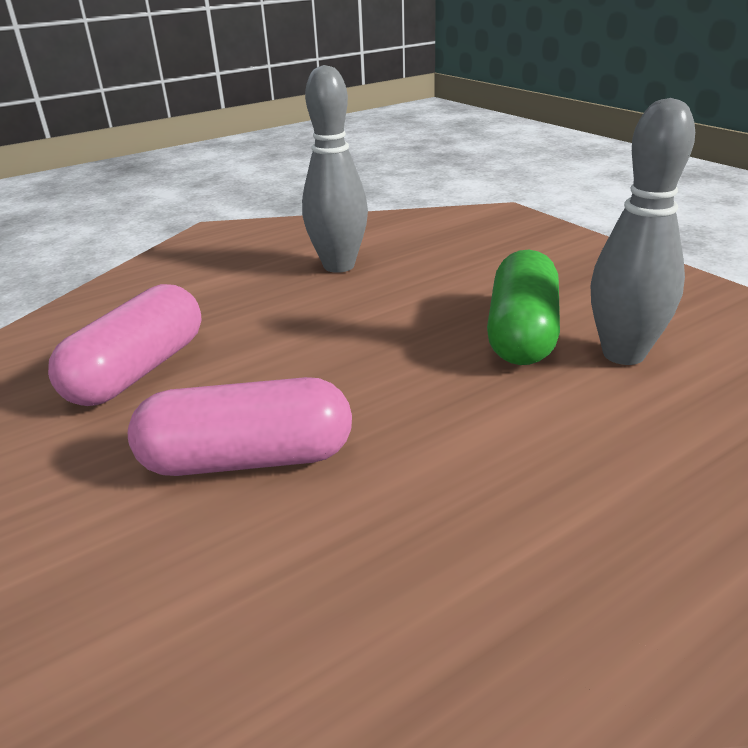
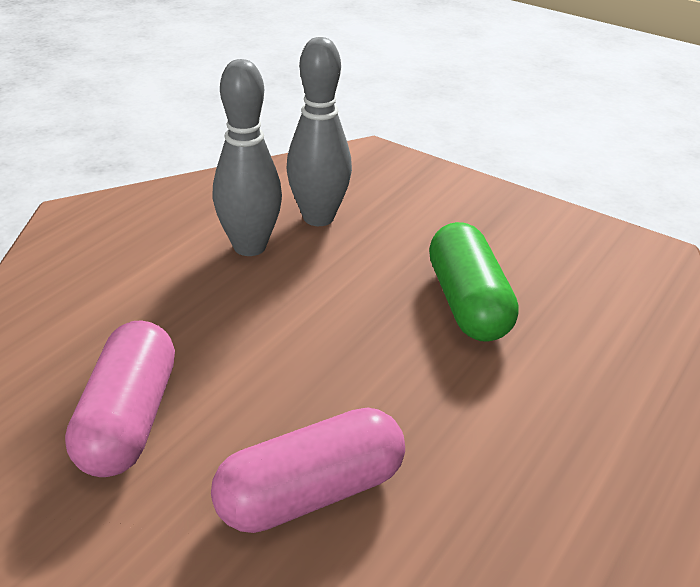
camera: 25 degrees left, 5 degrees up
(623, 354) = (559, 311): grey bowling pin -> grey bowling pin (318, 218)

